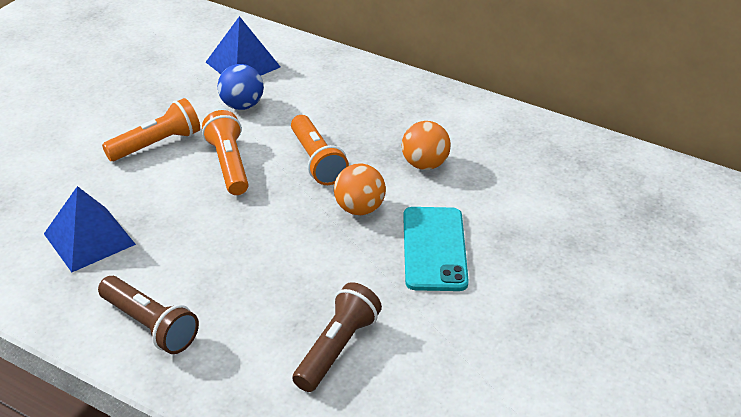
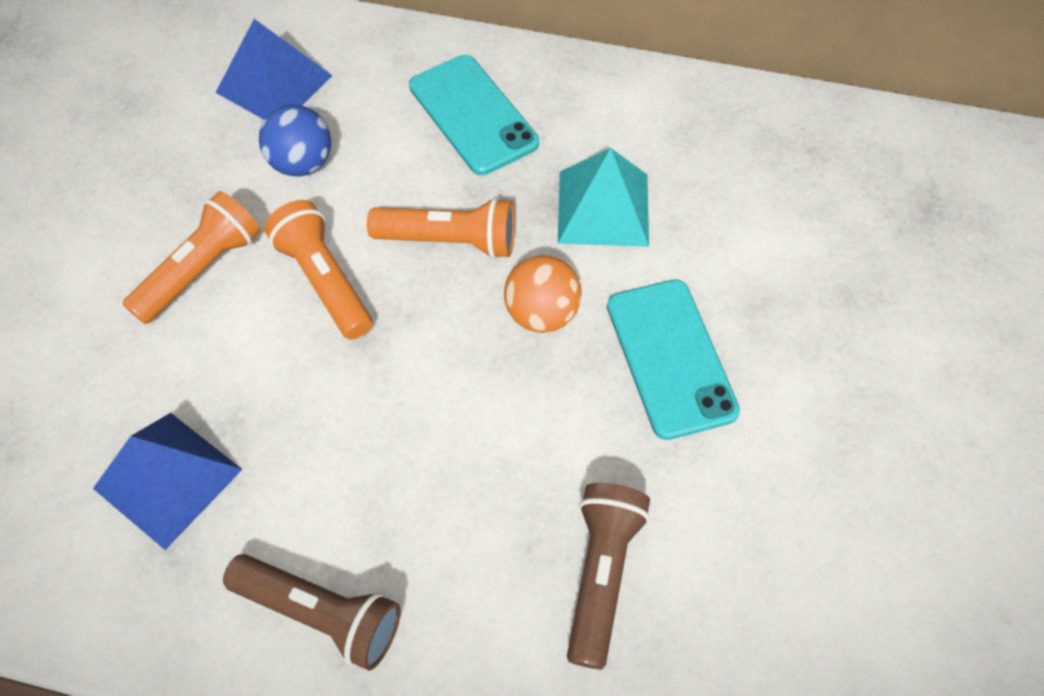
camera: 15 degrees left, 20 degrees up
(316, 161) = (449, 241): orange flashlight -> orange flashlight turned 45 degrees counterclockwise
(360, 102) = (472, 115): none -> turquoise phone
(424, 164) = (603, 208): orange ball -> turquoise pyramid

